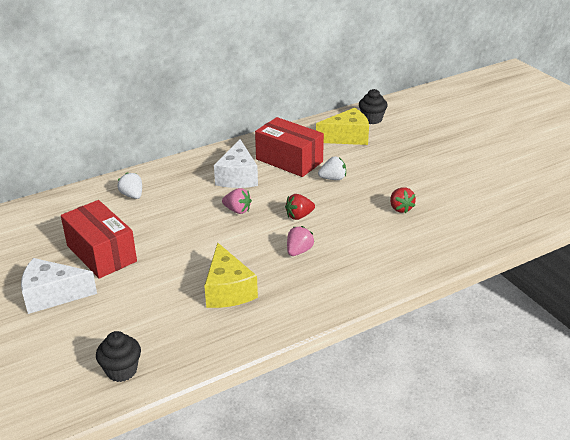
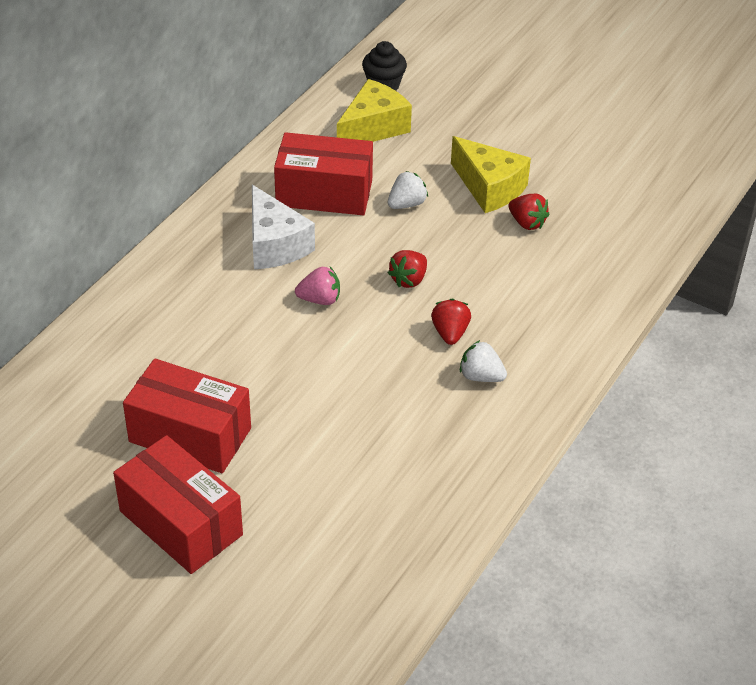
camera: 30 degrees left, 10 degrees up
(52, 295) = (181, 523): white cheese -> red box
(121, 371) = (370, 585): black cupcake -> none
(132, 195) = (149, 327): white strawberry -> white strawberry (481, 376)
(228, 290) = (407, 424): yellow cheese -> yellow cheese (489, 188)
(299, 251) = (450, 333): pink strawberry -> red strawberry

